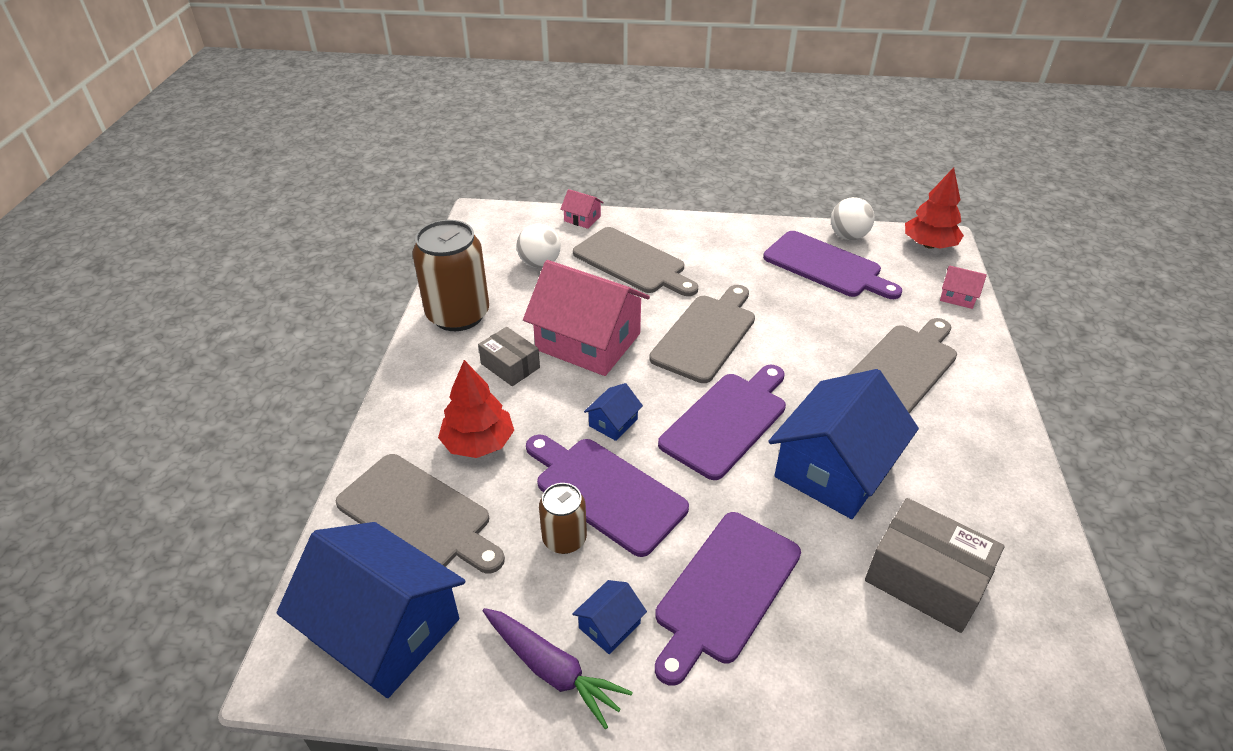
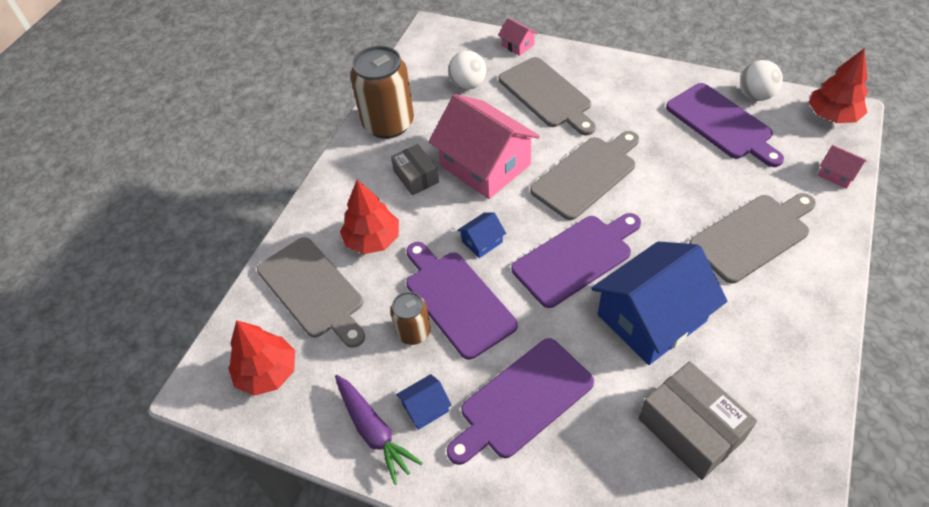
camera: 20 degrees right, 10 degrees up
(385, 629) = (267, 373): blue house -> red tree

